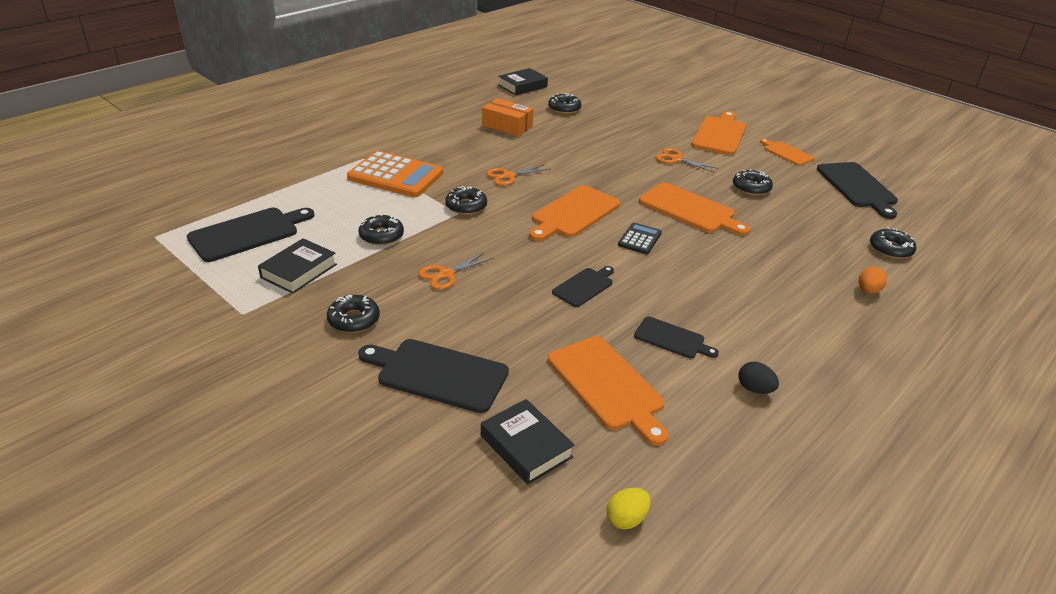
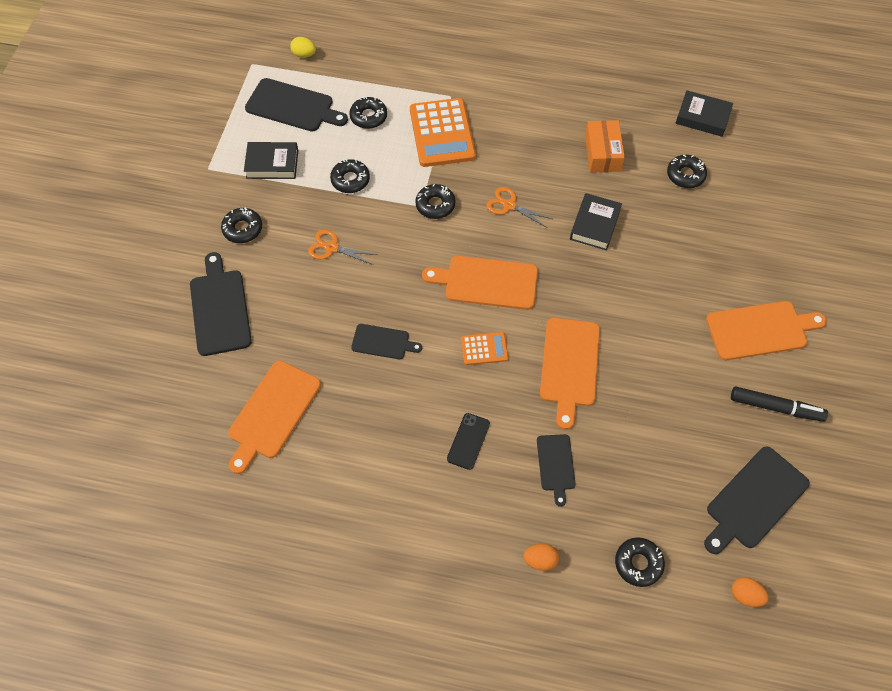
camera: 60 degrees right, 25 degrees up
(526, 446) = (184, 394): black book -> black book (594, 225)
(626, 519) = (154, 479): yellow egg -> yellow egg (304, 54)
(639, 239) = (484, 348): black calculator -> orange calculator
(672, 339) = (356, 431): black cutting board -> black cutting board (556, 465)
(676, 159) = (663, 315): orange scissors -> none
(728, 281) = (468, 441): none -> black phone
(751, 188) = (660, 401): black donut -> black donut (368, 117)
(754, 389) = (332, 511): black egg -> none
(786, 153) = (776, 407): orange cutting board -> black marker
(935, 219) = (745, 595): none -> orange egg

